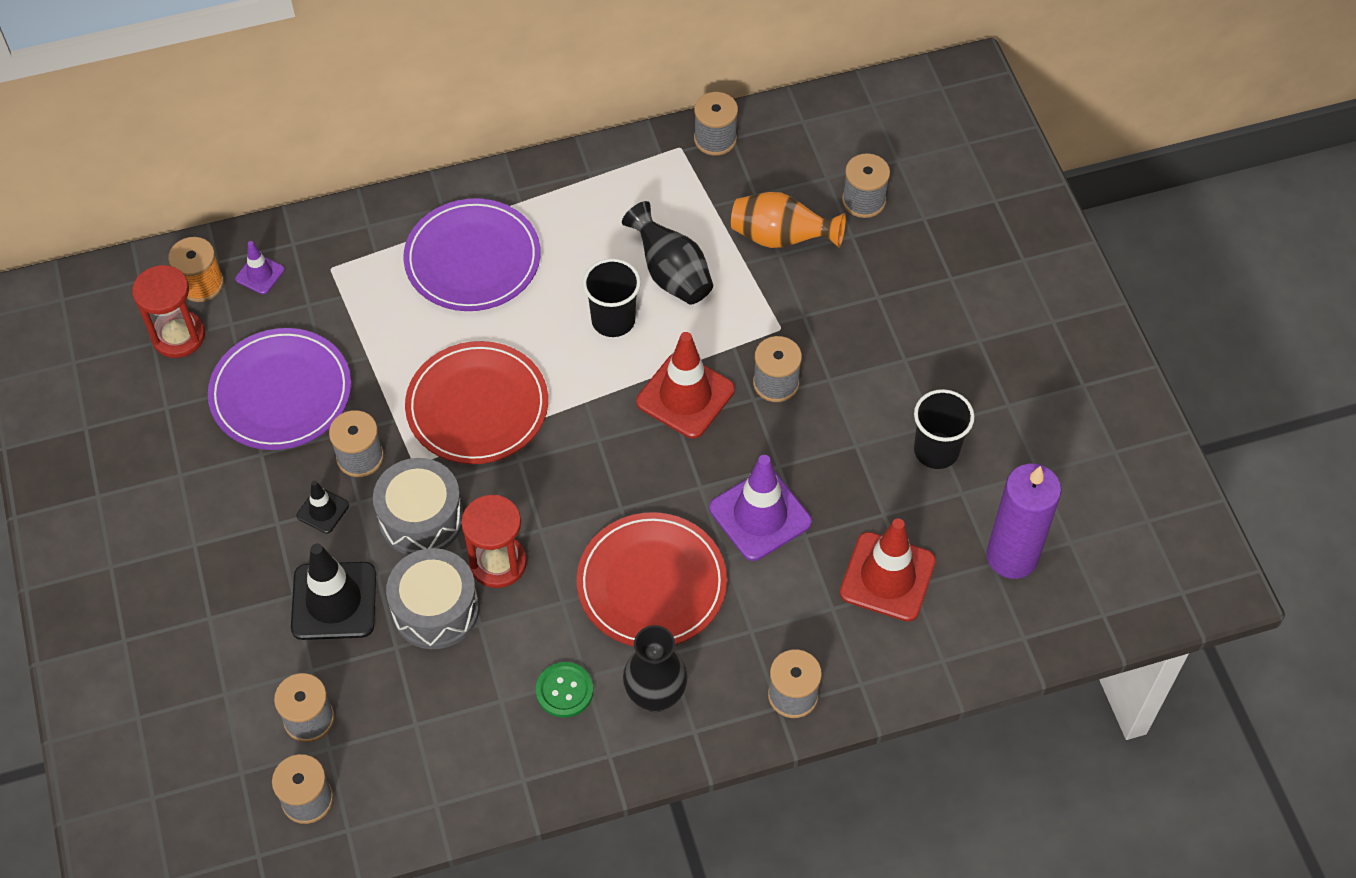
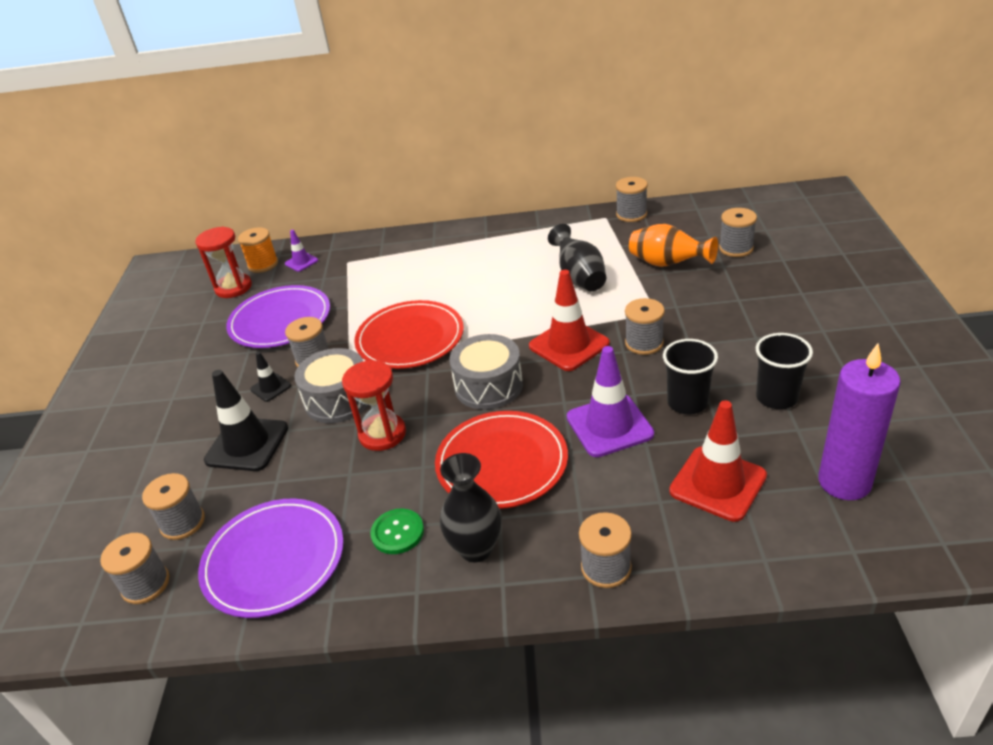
camera: 20 degrees right, 20 degrees down
(435, 609) = (319, 459): grey drum -> grey drum (488, 386)
(472, 259) = (442, 262): purple plate -> purple plate (274, 560)
(613, 320) = (528, 299): black cup -> black cup (687, 402)

